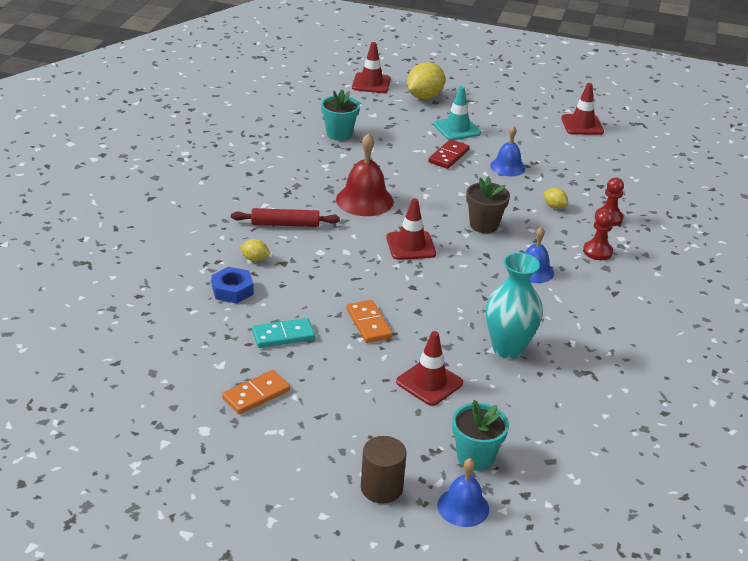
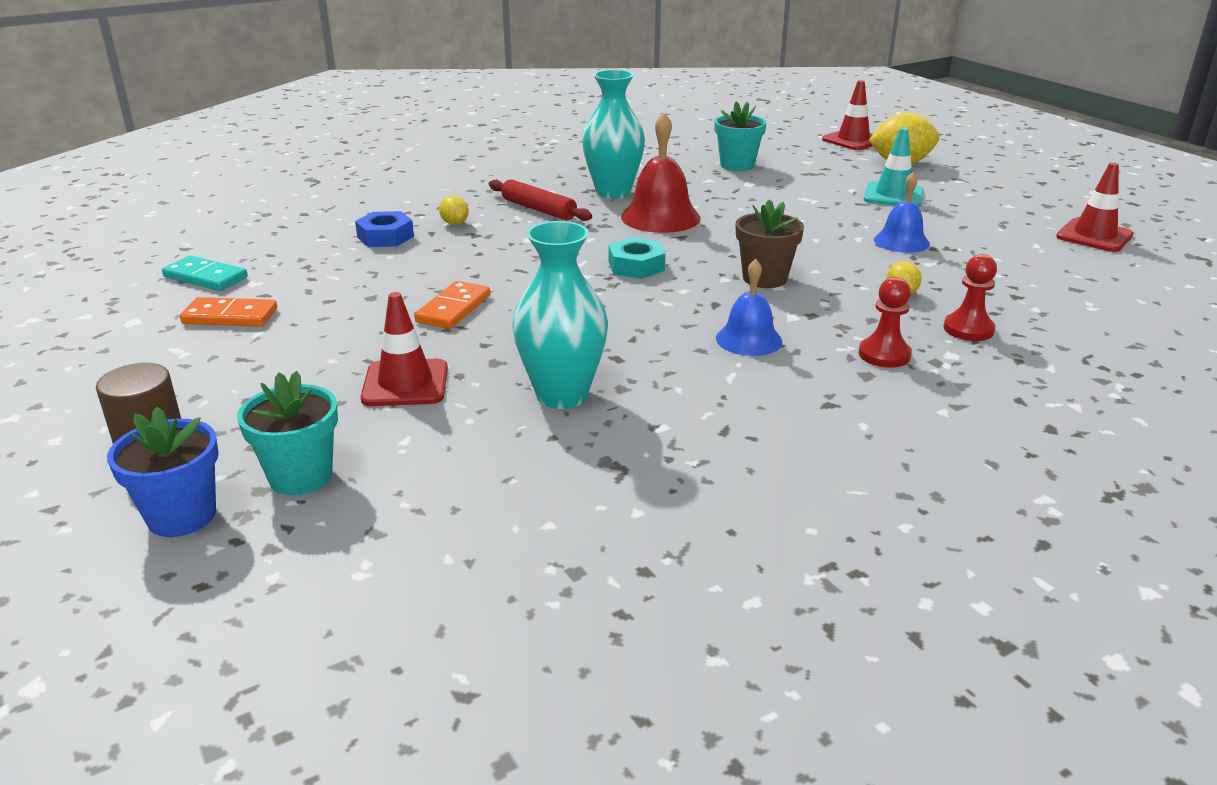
camera: 45 degrees right, 5 degrees down
(283, 335) = (353, 284): turquoise domino -> turquoise domino (206, 277)
(305, 190) = (613, 192): none -> turquoise vase
(411, 246) = (636, 266): red traffic cone -> turquoise nut
(448, 156) = (836, 213): red domino -> none
(463, 507) = (182, 516): blue bell -> blue flower pot

